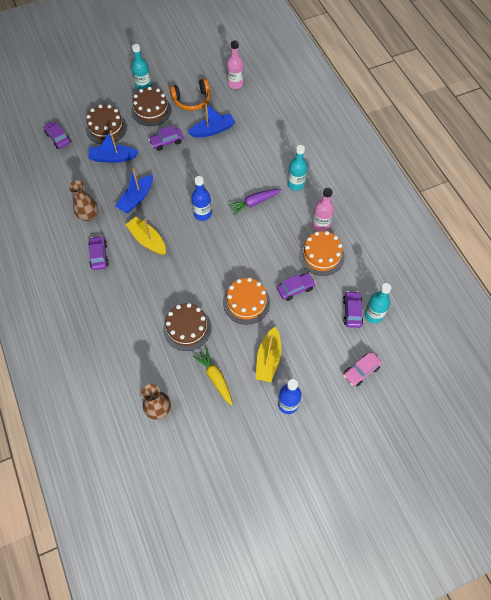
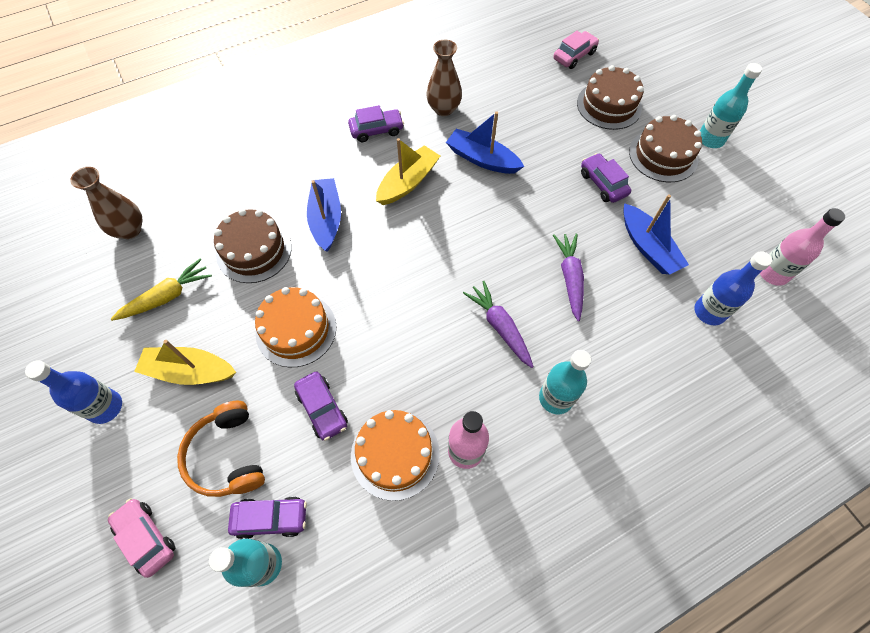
camera: 85 degrees right, 0 degrees up
(58, 138) = (574, 56): purple car -> pink car
(113, 158) = (553, 121): blue boat -> blue boat (326, 219)
(192, 100) = (706, 209): orange headphones -> orange headphones (227, 456)
(202, 214) = (465, 249): blue bottle -> blue bottle (709, 312)
(228, 167) = (570, 278): none -> purple carrot

